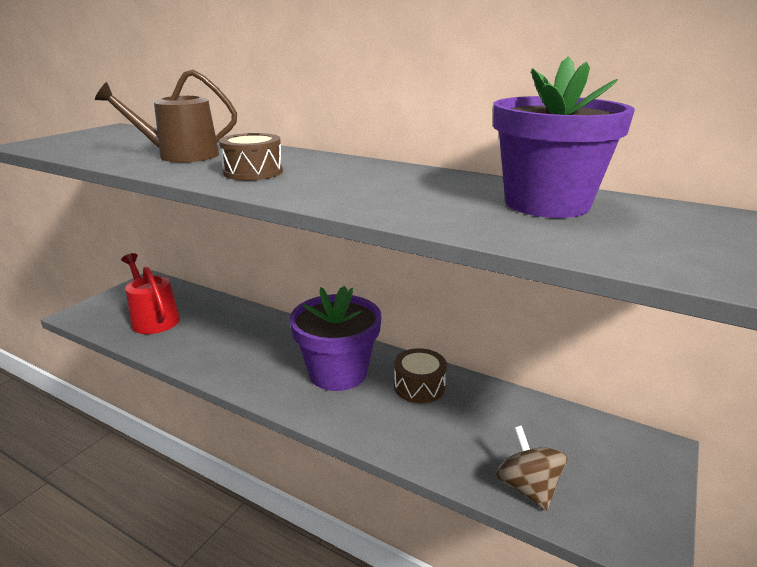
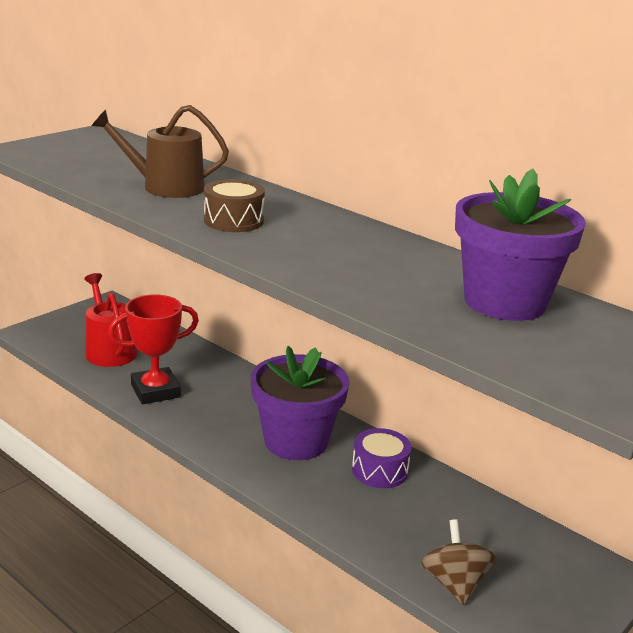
camera: 10 degrees right, 0 degrees up
(200, 348) = (155, 391): none -> red trophy
(419, 386) = (379, 470): brown drum -> purple drum

